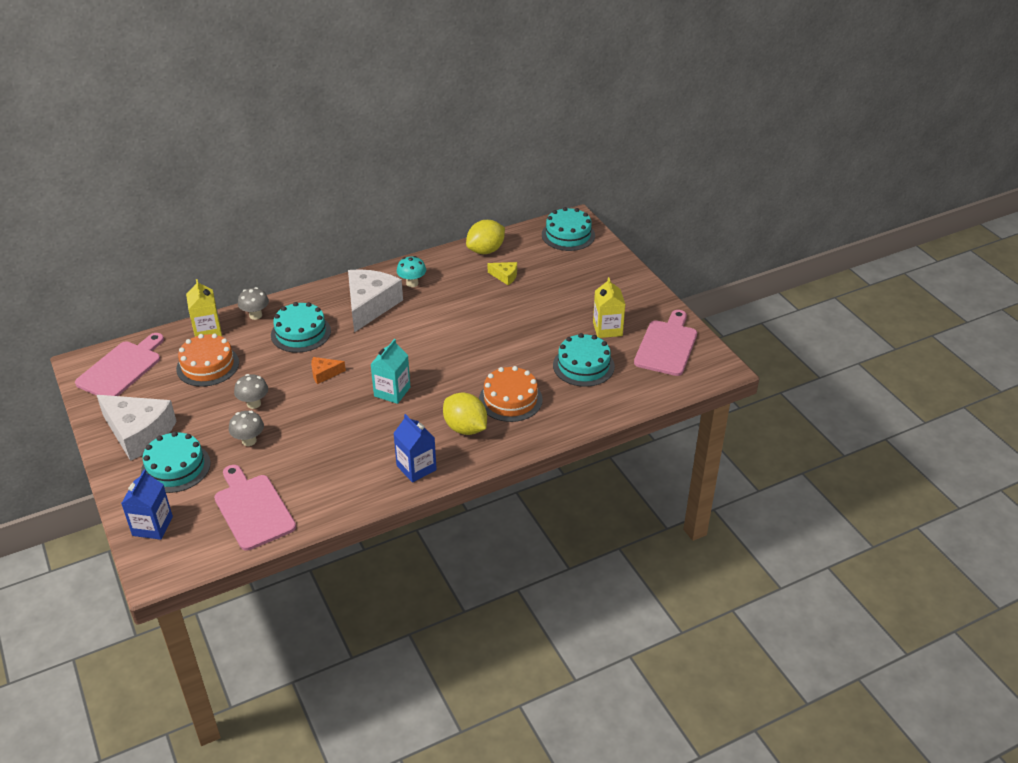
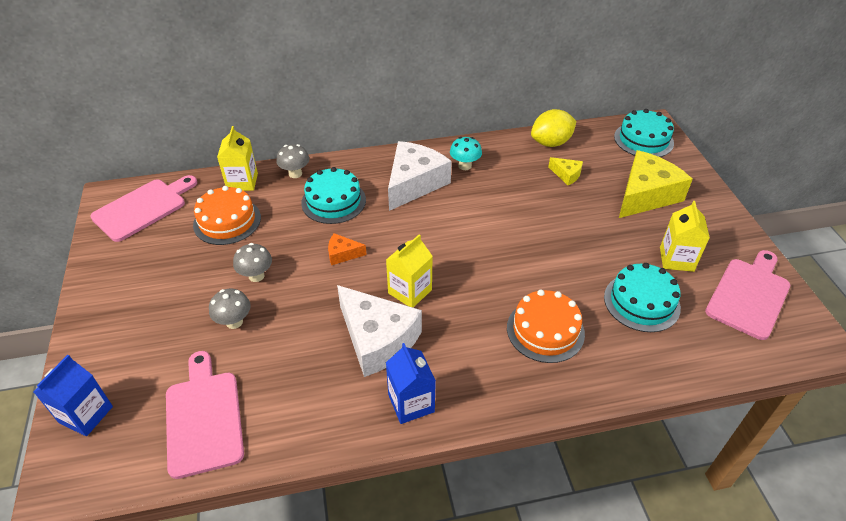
camera: 15 degrees right, 5 degrees up
(138, 433) = (125, 287): white cheese -> white cheese (377, 339)
(176, 467) = (144, 339): turquoise cake -> none
(392, 392) = (410, 291): turquoise carton -> yellow carton
(465, 428) = (483, 359): yellow lemon -> none
(576, 282) = (646, 195): none -> yellow cheese

